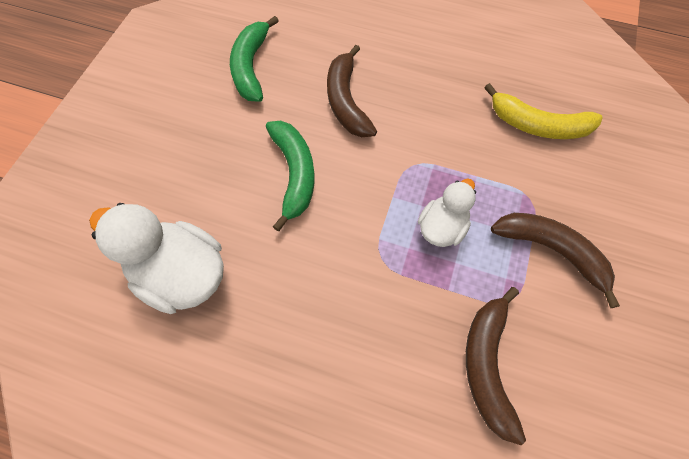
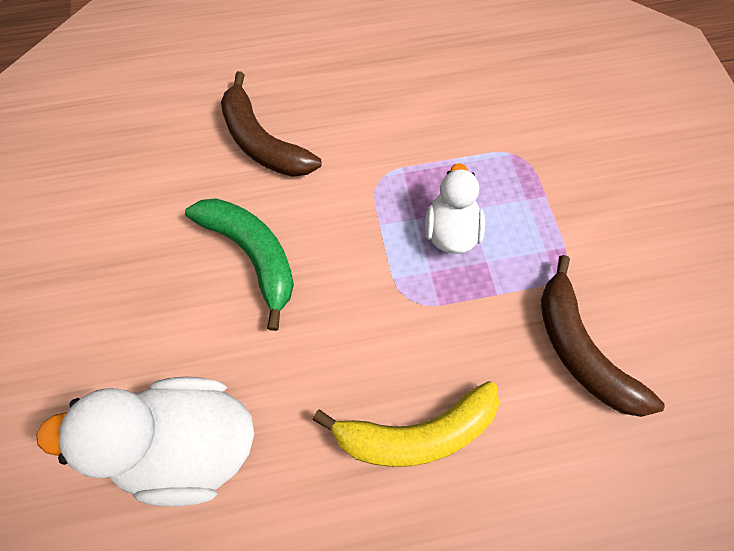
camera: 30 degrees left, 0 degrees up
(251, 67) = (120, 153): green banana -> none
(537, 125) = (482, 75): yellow banana -> yellow banana (415, 433)
(552, 251) = (572, 199): brown banana -> none

